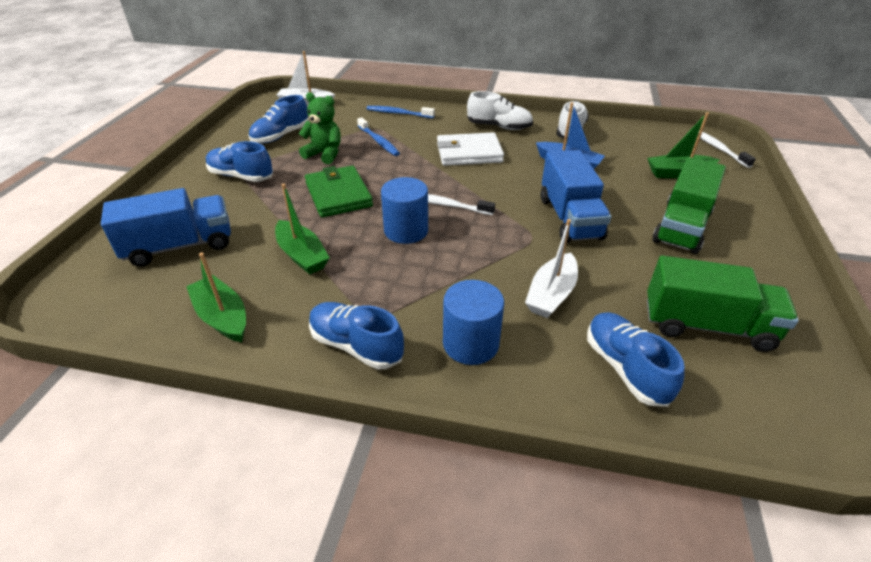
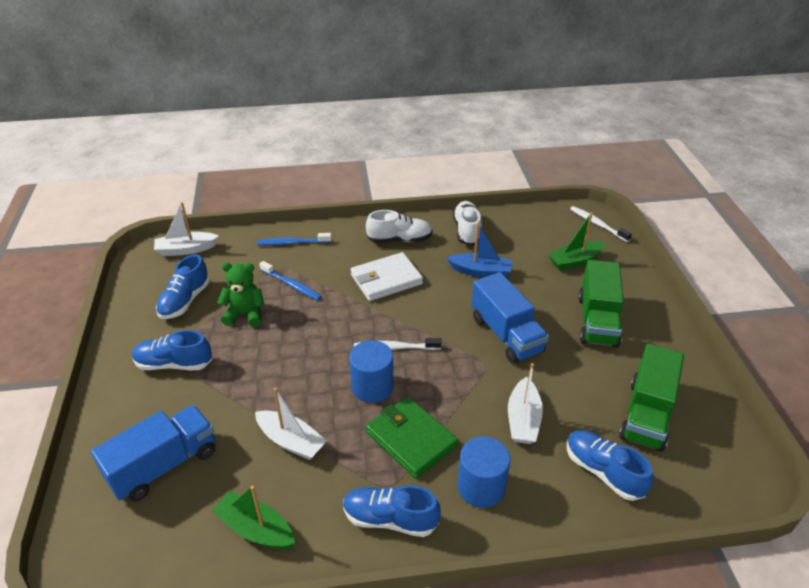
camera: 20 degrees left, 0 degrees up
(302, 255) = (291, 441): green boat -> white boat
(338, 195) = (287, 362): green wallet -> green wallet (411, 439)
(707, 325) = (646, 414): green truck -> green truck turned 120 degrees clockwise

